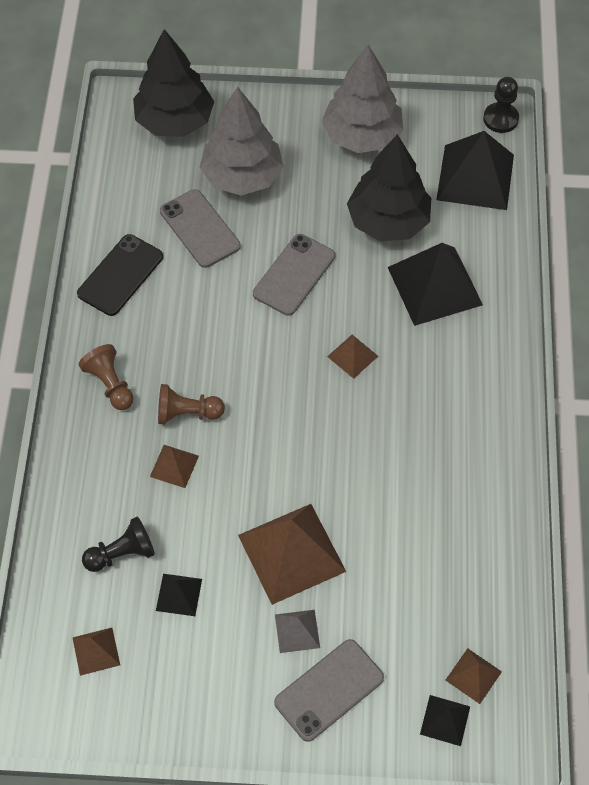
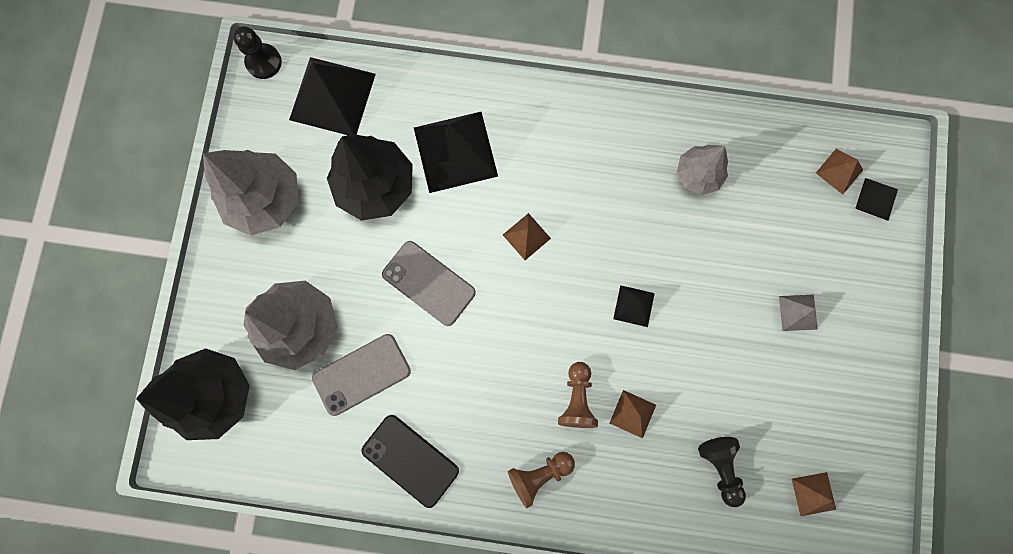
camera: 85 degrees left, 20 degrees up
(179, 594) = (762, 415): black pyramid -> black pyramid (634, 306)
(292, 553) = (725, 311): brown pyramid -> none
(329, 690) = (850, 290): grey phone -> none
(445, 519) = (697, 174): none -> grey tree

